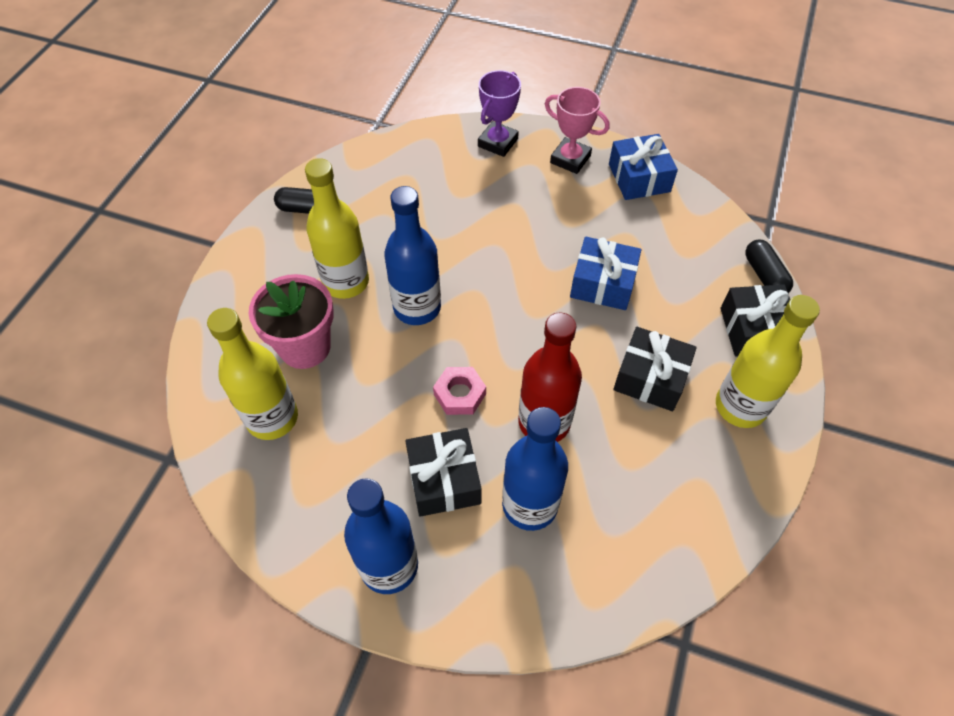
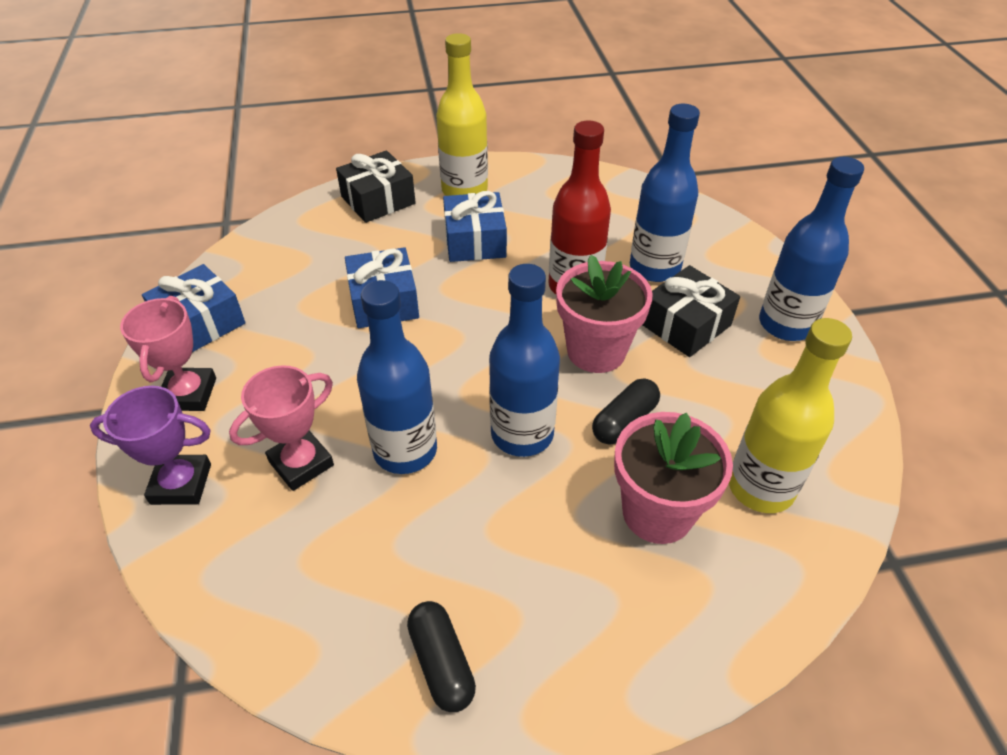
camera: 120 degrees left, 10 degrees down
(346, 282) = (537, 527): yellow bottle -> none
(449, 243) = (405, 450): none -> blue bottle
(460, 394) = (596, 351): pink nut -> pink flower pot
(475, 194) = (301, 463): none -> pink trophy
(650, 378) = (475, 241): black gift -> blue gift
(764, 275) = (306, 208): black capsule -> black capsule (624, 421)

